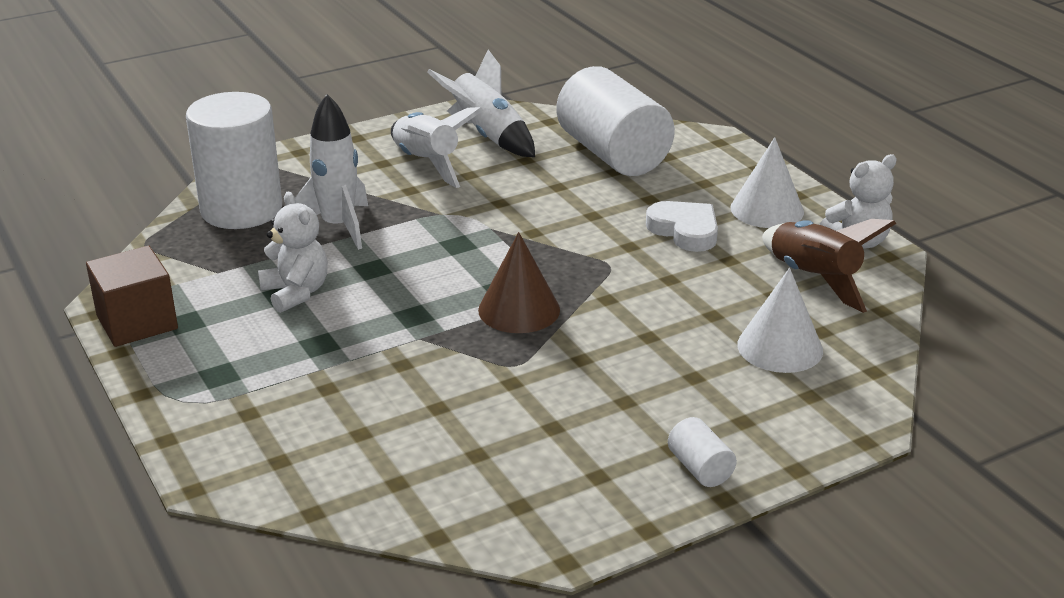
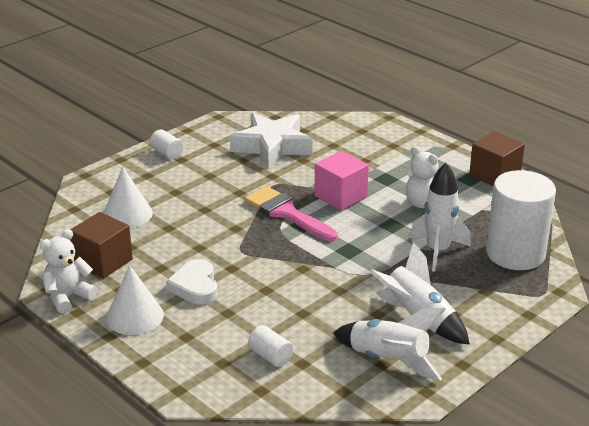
camera: 165 degrees right, 0 degrees up
(416, 325) = (340, 196): none -> pink cube
(481, 450) = (272, 146): none -> white star
(519, 310) = (286, 213): brown cone -> pink brush
(613, 154) = (270, 356): white cylinder -> white cylinder, size x0.41
(685, 230) = (195, 286): white heart -> white heart turned 45 degrees clockwise
(813, 279) = (103, 261): brown rocket -> brown cube

